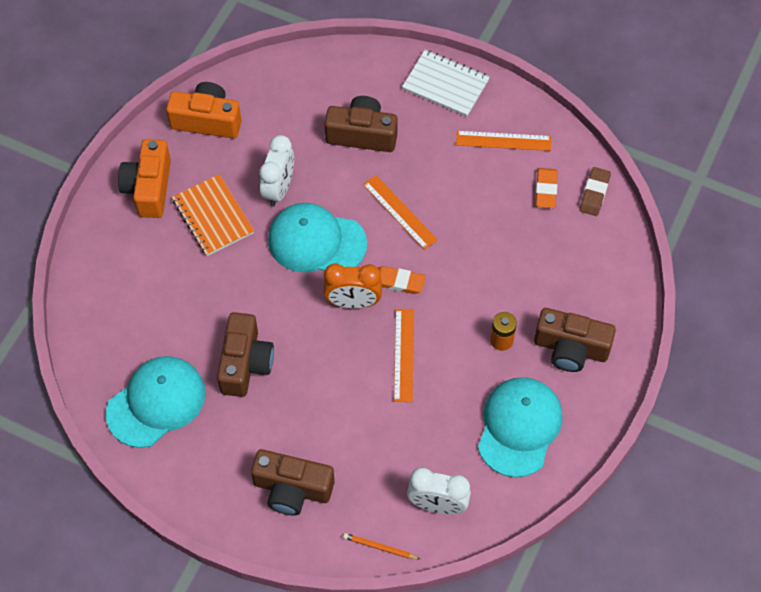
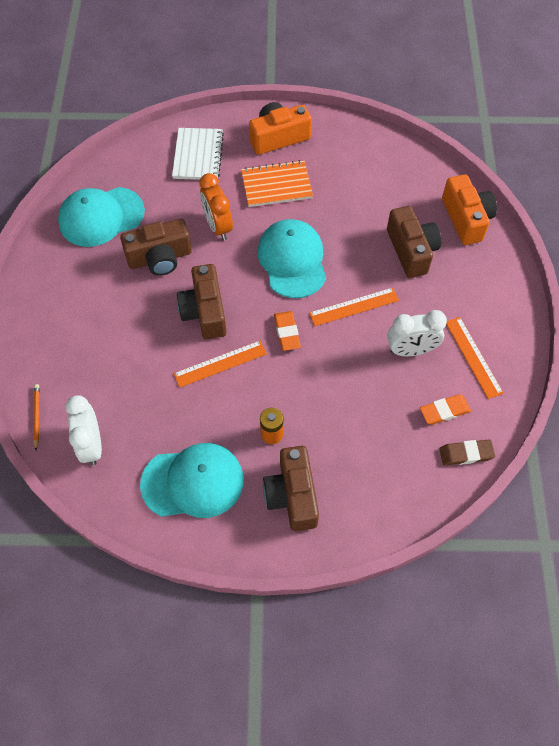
camera: 65 degrees right, 0 degrees up
(156, 402) = (101, 217): turquoise cap -> turquoise cap turned 135 degrees clockwise
(207, 120) = (358, 147): orange camera -> orange camera (466, 219)
(213, 216) = (276, 185): orange notebook -> orange notebook turned 45 degrees clockwise
(279, 189) = (325, 216): white clock -> white clock (411, 350)
(292, 489) = (65, 333): brown camera -> brown camera (205, 311)
(353, 302) = (250, 308): orange clock -> orange clock (218, 226)
(400, 212) = (354, 307): orange ruler -> orange ruler turned 45 degrees clockwise
(445, 84) = (500, 290): white notebook -> white notebook (198, 155)

